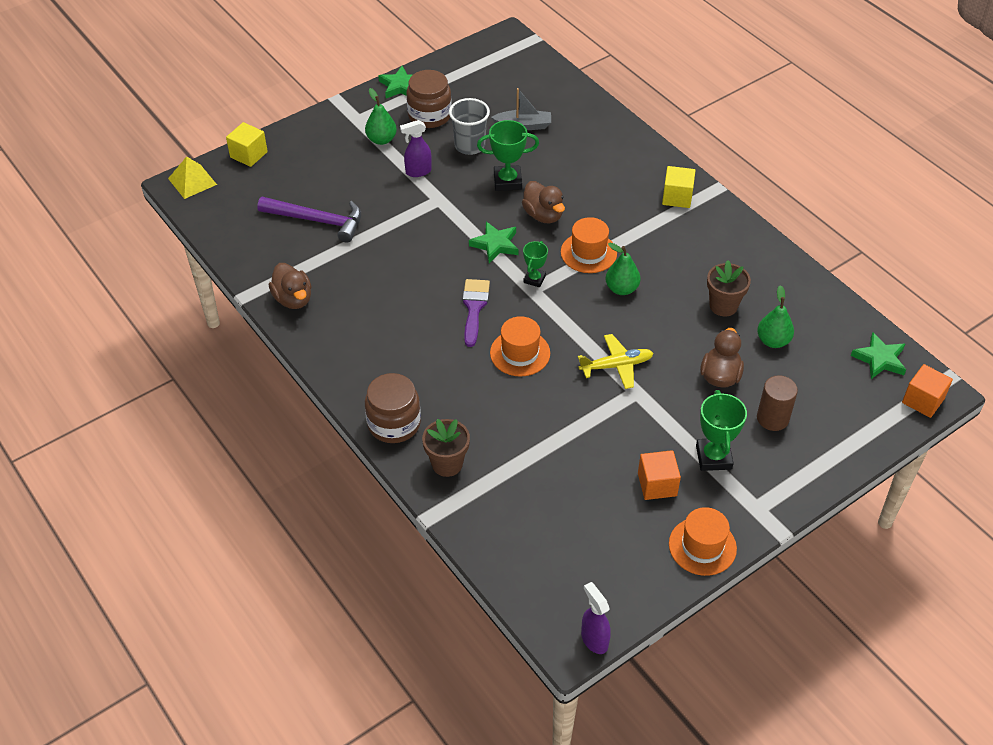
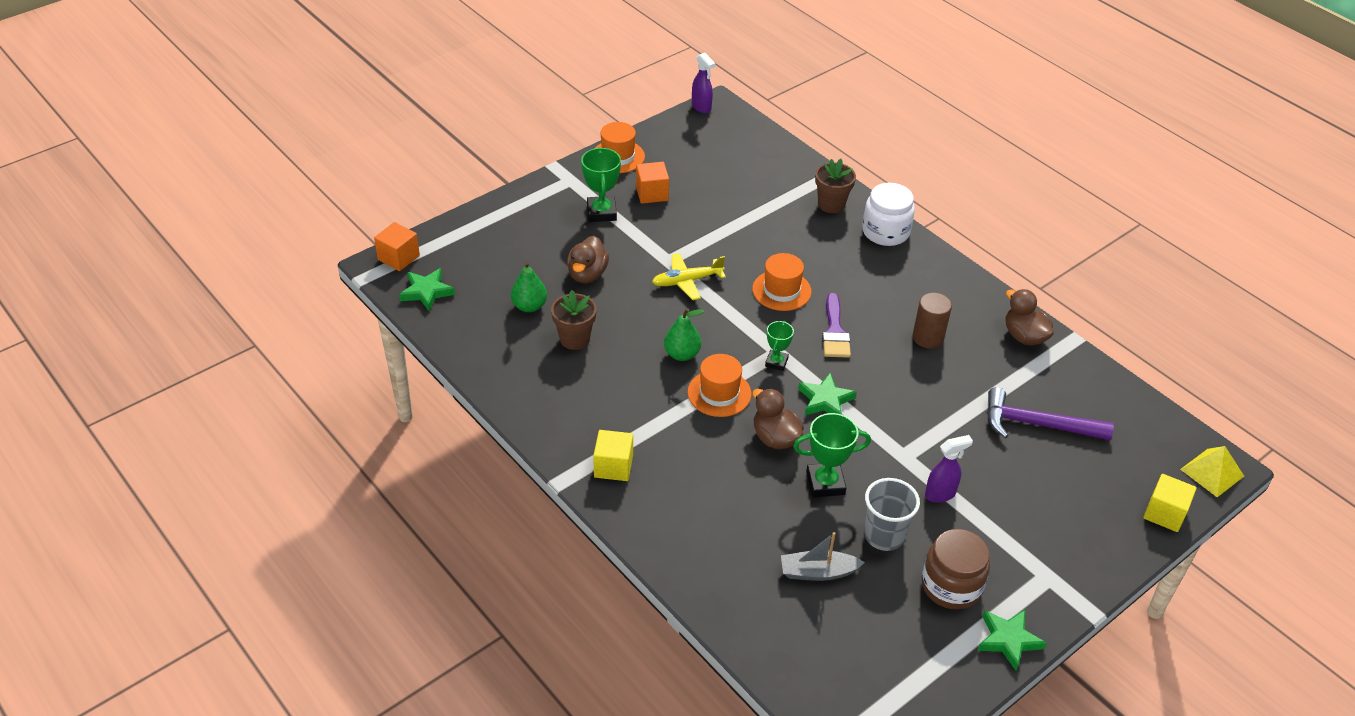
camera: 175 degrees right, 5 degrees down
(381, 140) = (1003, 542): green pear -> none
(394, 423) = (885, 232): brown jar -> white jar
(772, 418) = (544, 241): brown cylinder -> brown cylinder (928, 337)

